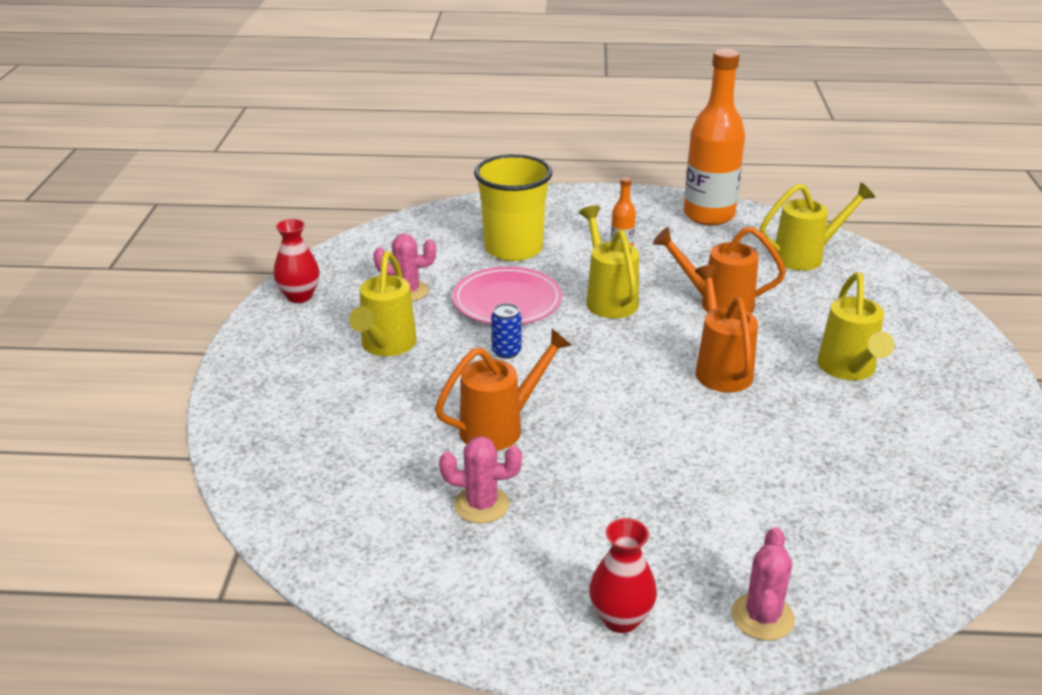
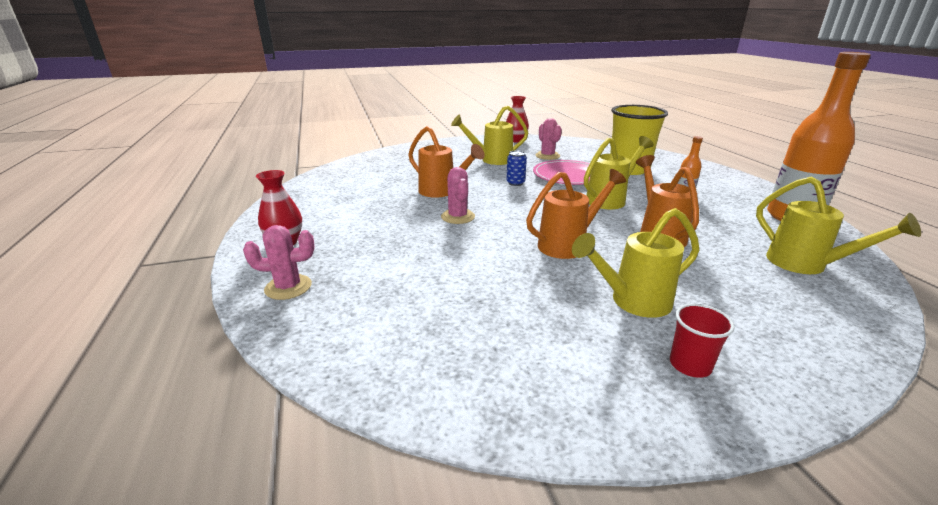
camera: 70 degrees right, 5 degrees down
(481, 505) = (372, 197): pink cactus -> pink cactus (458, 217)
(943, 377) = (690, 365): none -> red cup

